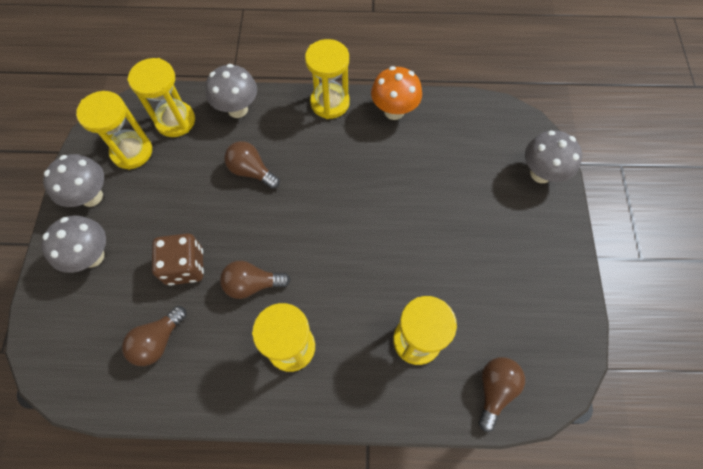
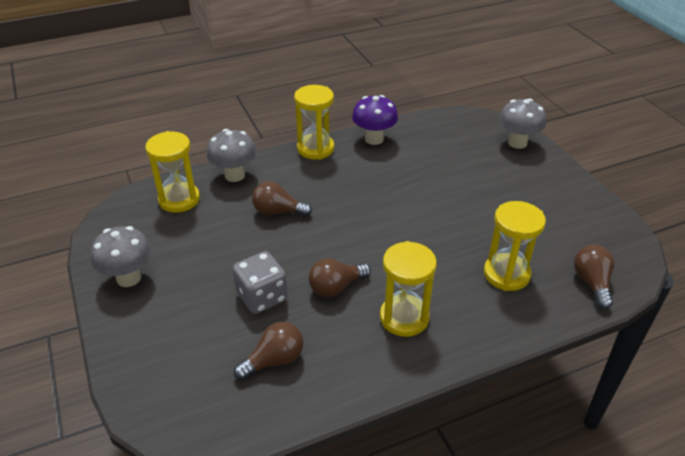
camera: 25 degrees left, 25 degrees down
(92, 256) = (160, 321): grey mushroom -> none
(132, 152) = (149, 233): yellow hourglass -> none
(158, 341) = (274, 360): brown light bulb -> brown light bulb turned 135 degrees counterclockwise
(185, 266) = (262, 297): brown dice -> grey dice
(394, 111) = (374, 139): orange mushroom -> purple mushroom

